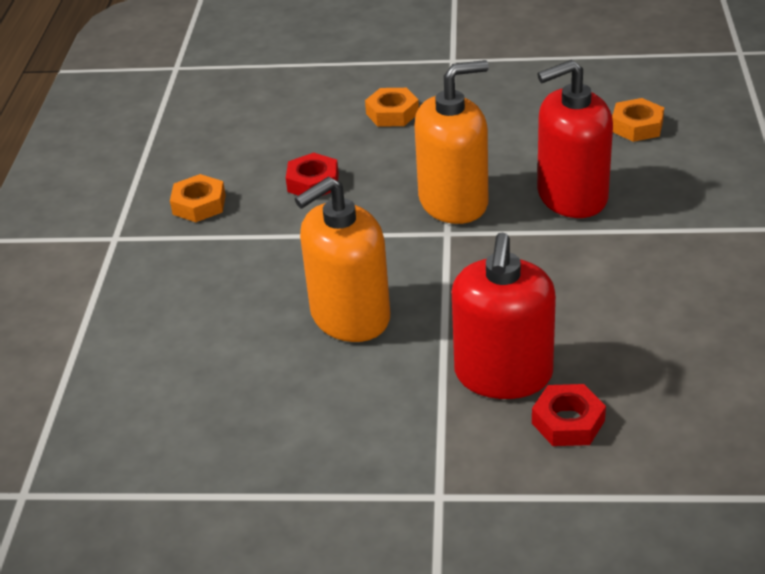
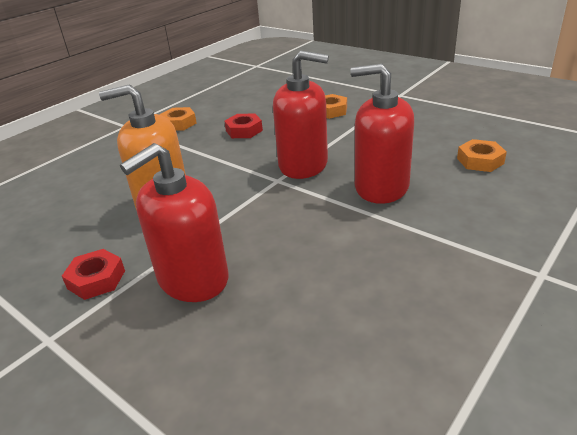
camera: 35 degrees right, 5 degrees down
(453, 202) = (303, 165): orange soap dispenser -> red soap dispenser
(568, 422) = (186, 335): red nut -> red nut (96, 279)

